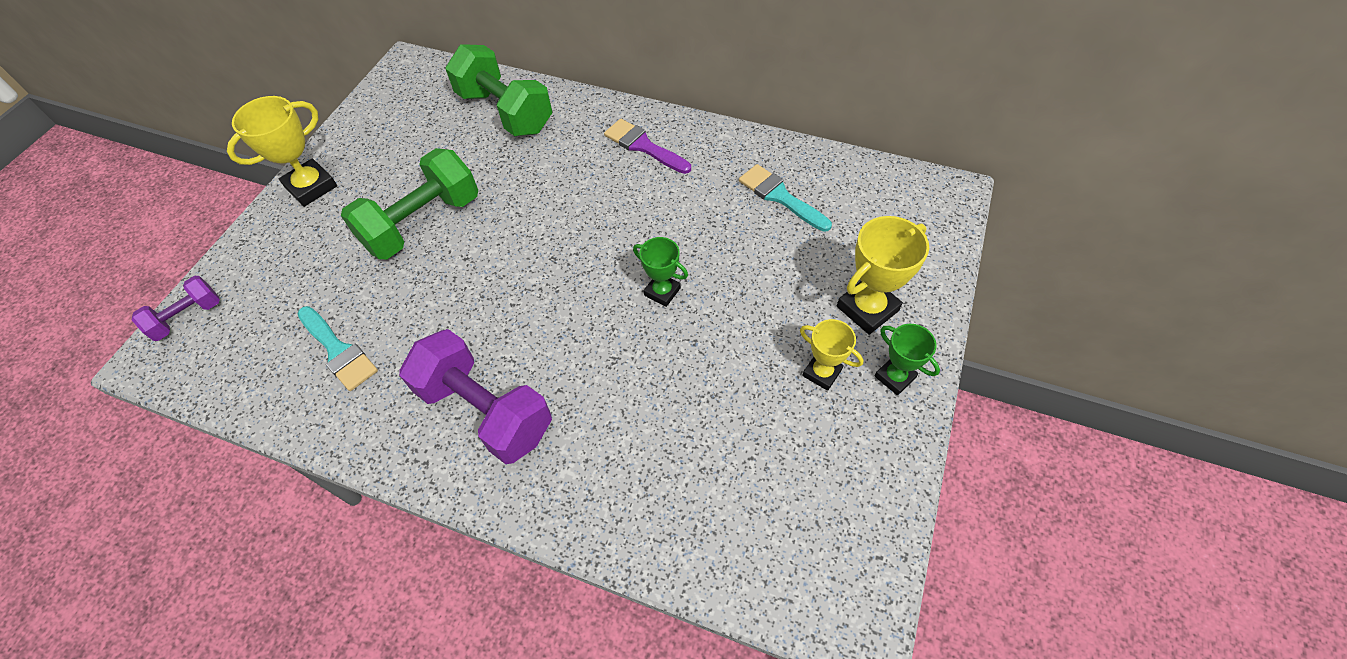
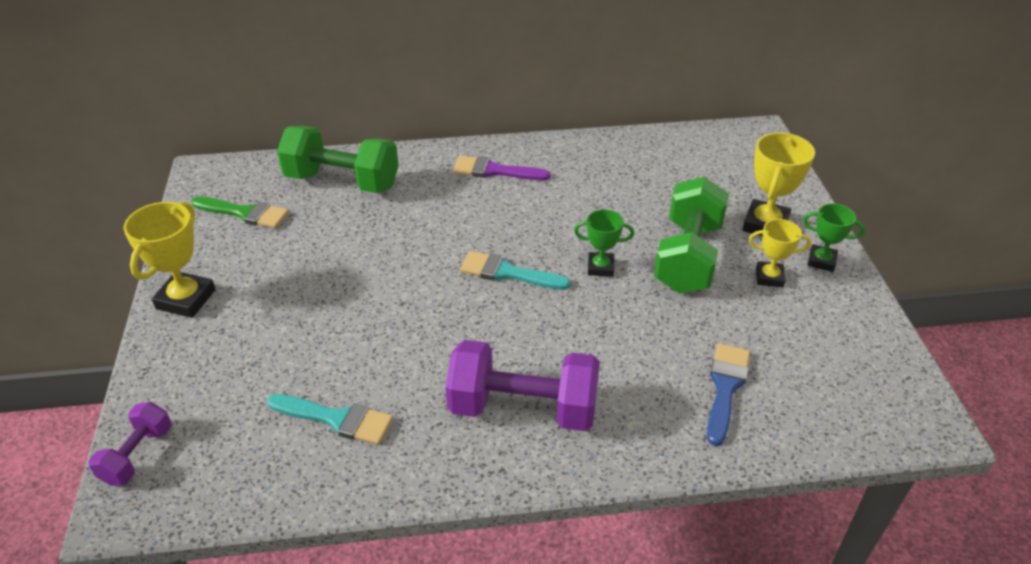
camera: 30 degrees left, 15 degrees down
(408, 118) = (245, 213): none -> green brush
(422, 223) = (334, 290): green dumbbell -> green dumbbell (687, 257)
(679, 477) = (725, 387): none -> blue brush
(780, 196) = (637, 172): turquoise brush -> turquoise brush (507, 273)

